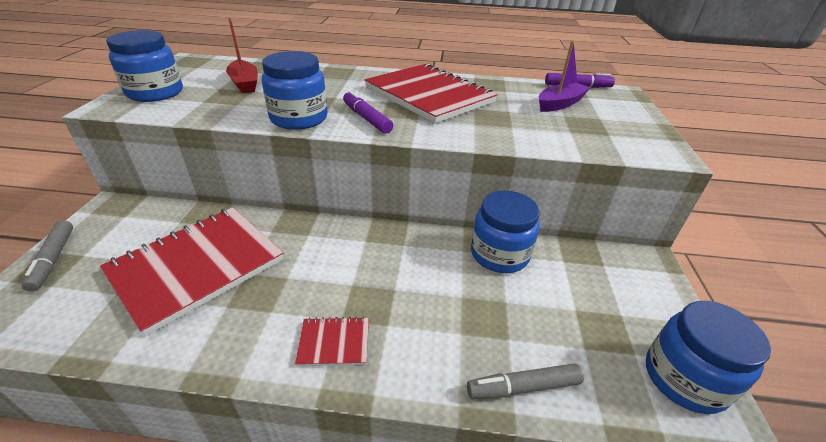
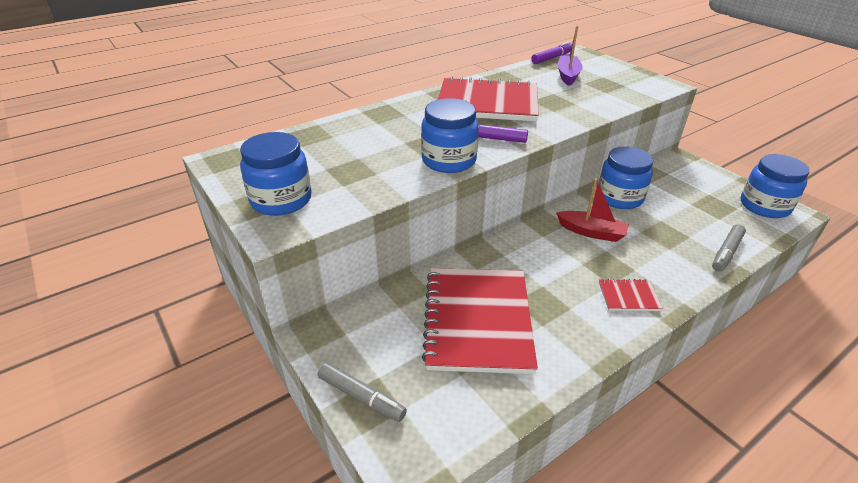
camera: 40 degrees left, 0 degrees up
(245, 83) = (337, 155): red boat -> red boat (591, 232)
(334, 342) = (628, 296): red notebook -> red notebook turned 45 degrees clockwise

